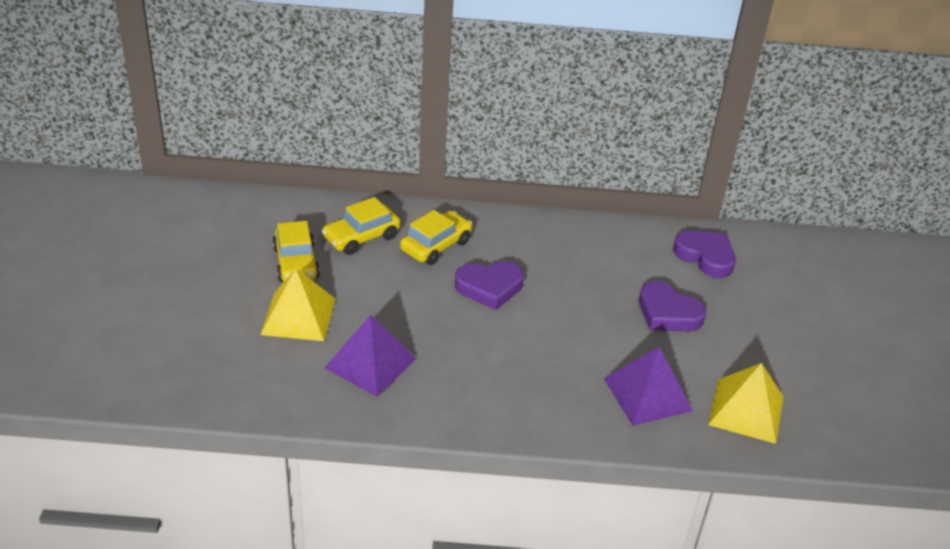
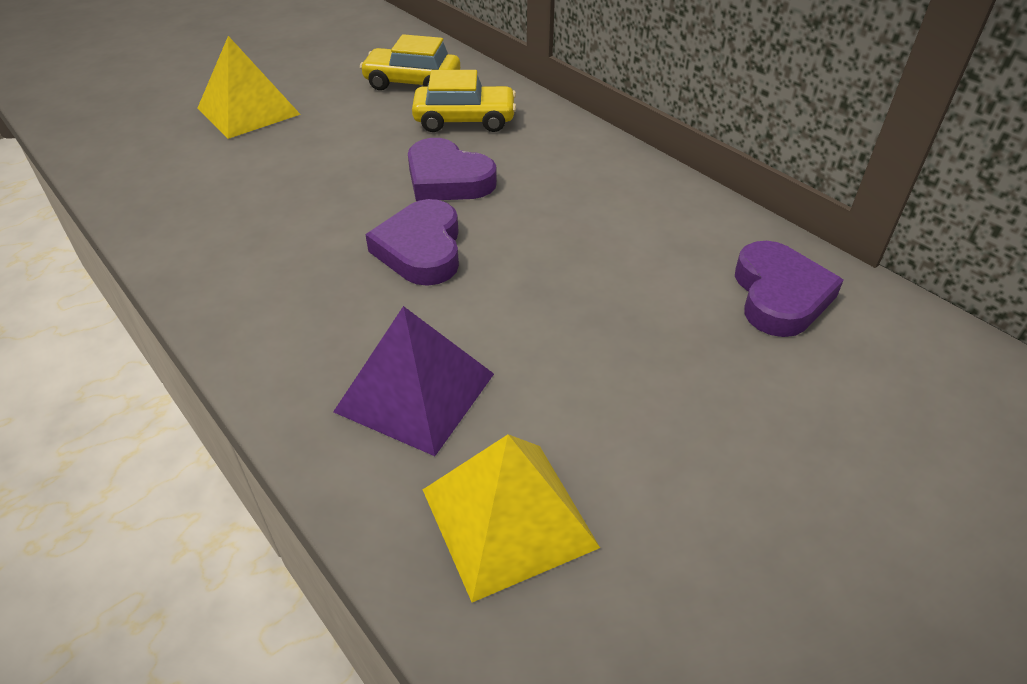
camera: 50 degrees right, 5 degrees up
(296, 263) = (324, 75): yellow car -> none
(370, 363) = (225, 176): purple pyramid -> none
(668, 313) = (608, 324): purple heart -> purple heart (421, 249)

